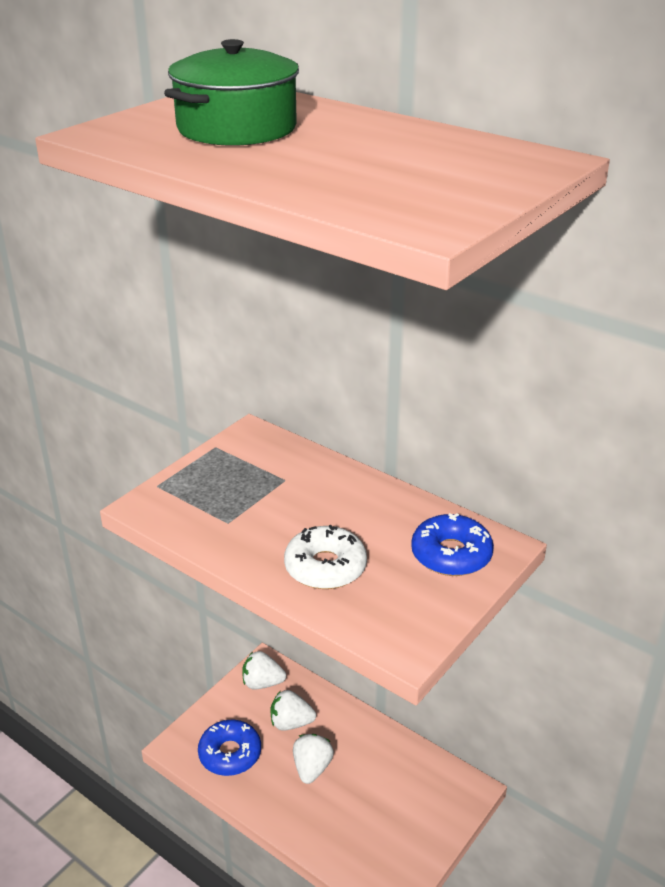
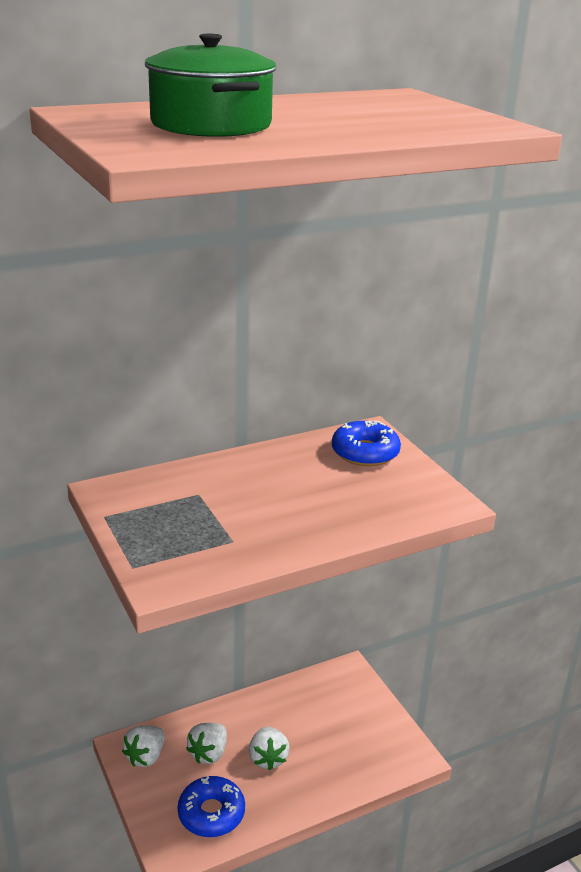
camera: 65 degrees left, 5 degrees down
(312, 768) = (268, 758): white strawberry -> white strawberry turned 135 degrees counterclockwise
(325, 567) = (337, 509): white donut -> none

